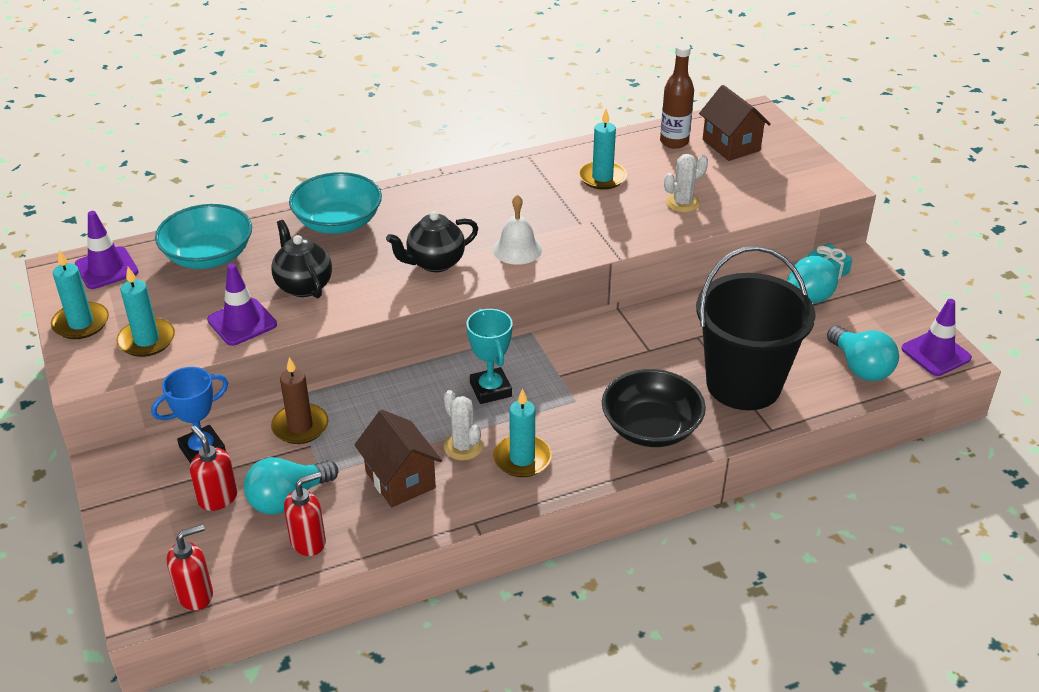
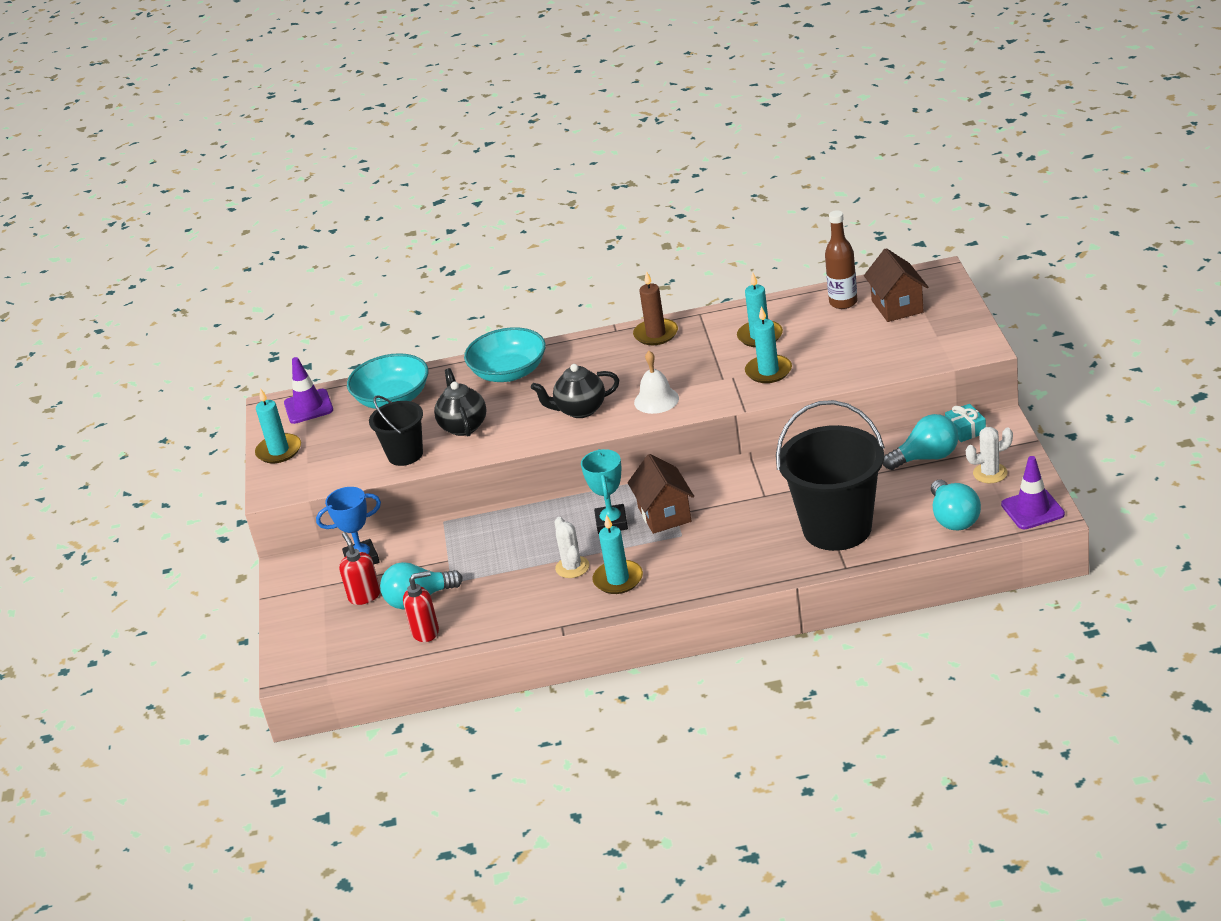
camera: 20 degrees right, 5 degrees down
(147, 340) = (326, 466): turquoise candle -> turquoise candle (768, 371)
(195, 594) = (330, 664): red soap dispenser -> none
(242, 322) = (405, 454): purple traffic cone -> black bucket
(300, 426) = (444, 545): brown candle -> brown candle (656, 334)
(400, 480) = (512, 590): brown house -> brown house (664, 514)
(651, 427) = (738, 560): black bowl -> none
(682, 203) = (824, 361): white cactus -> white cactus (990, 473)

